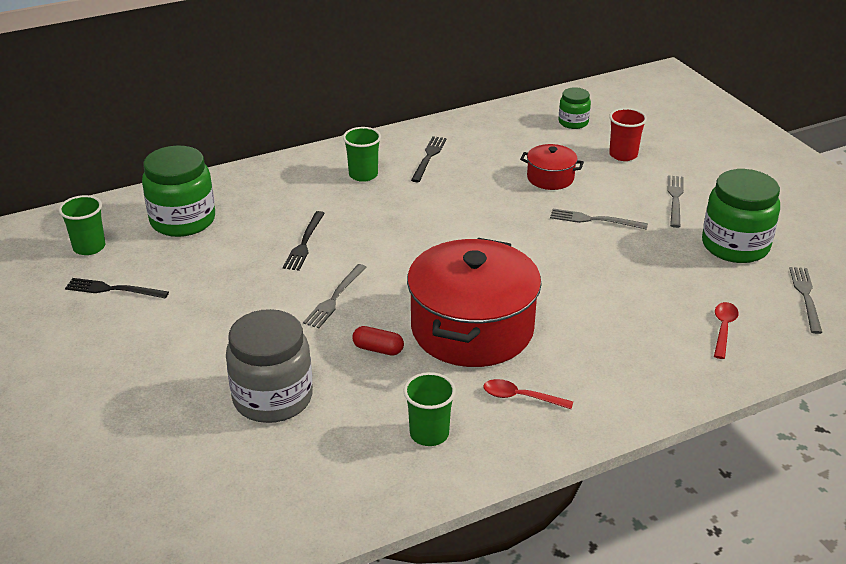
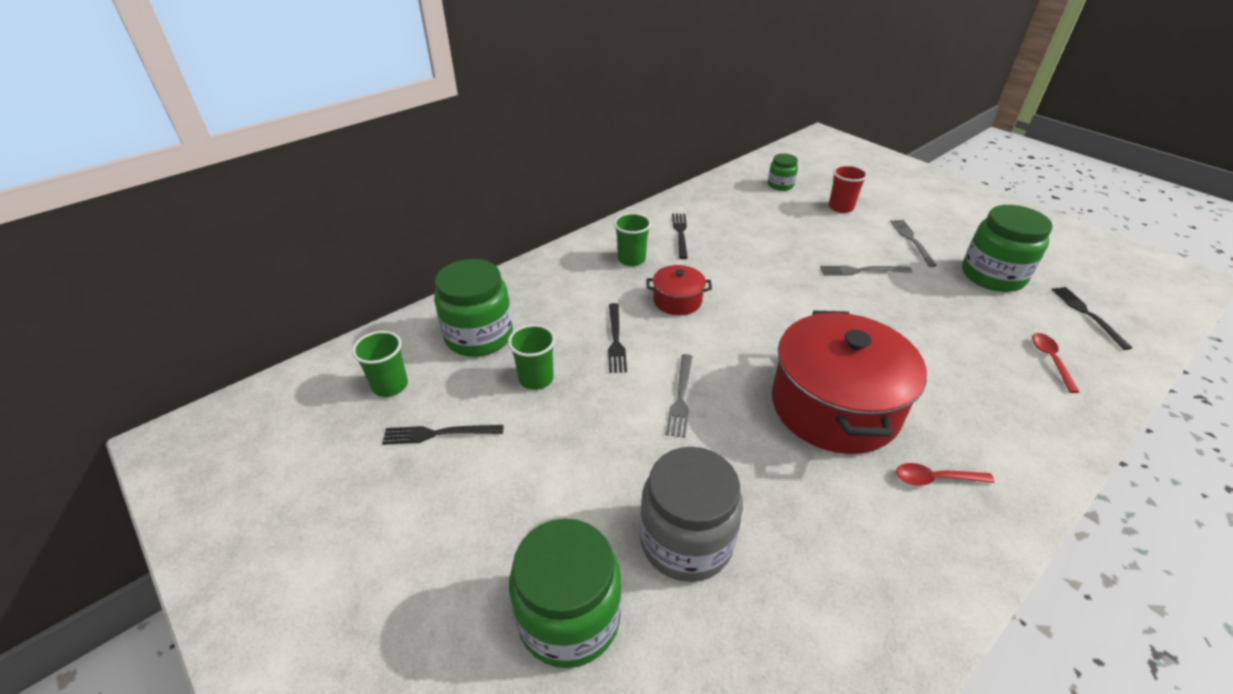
camera: 15 degrees left, 5 degrees up
(154, 426) = (569, 618): none -> green jar
(378, 349) = (760, 450): red capsule -> none
(429, 434) = (878, 549): green cup -> green cup (536, 379)
(550, 178) = (797, 237): red pot -> red pot (677, 301)
(806, 297) = (1087, 315): grey fork -> black fork

